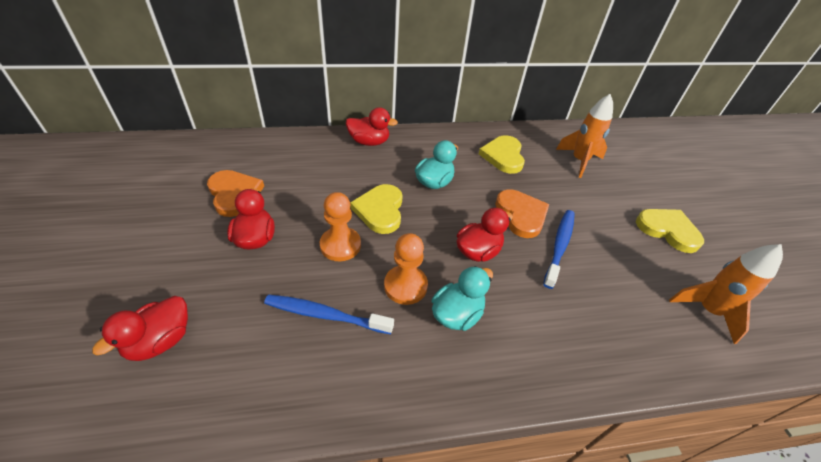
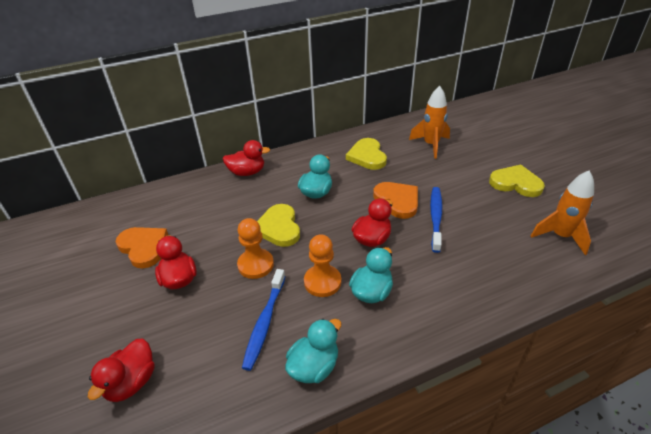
camera: 10 degrees left, 5 degrees down
(325, 315) = (264, 323): blue toothbrush -> blue toothbrush turned 75 degrees counterclockwise
(360, 386) = (314, 366): none -> turquoise duck

